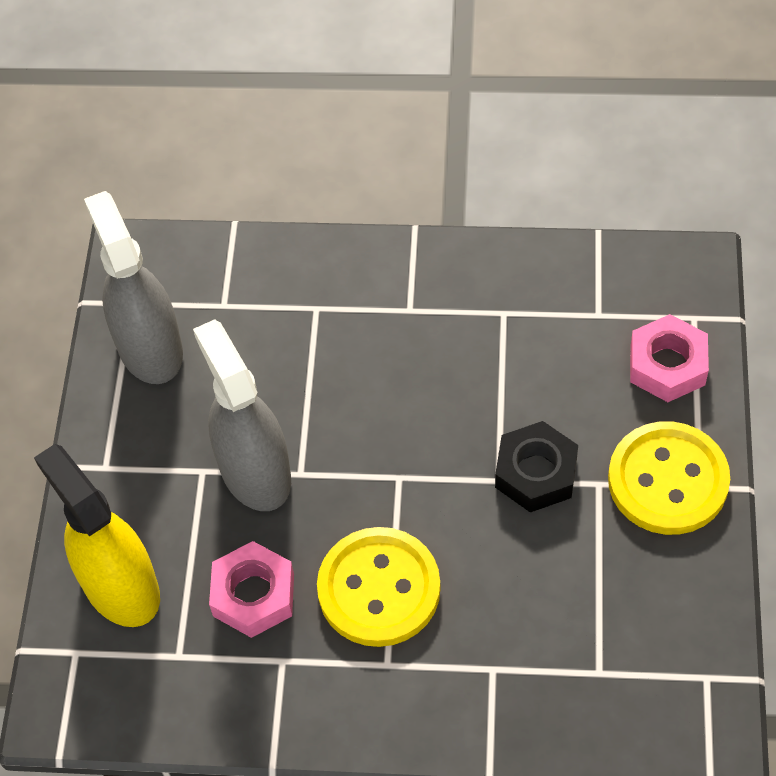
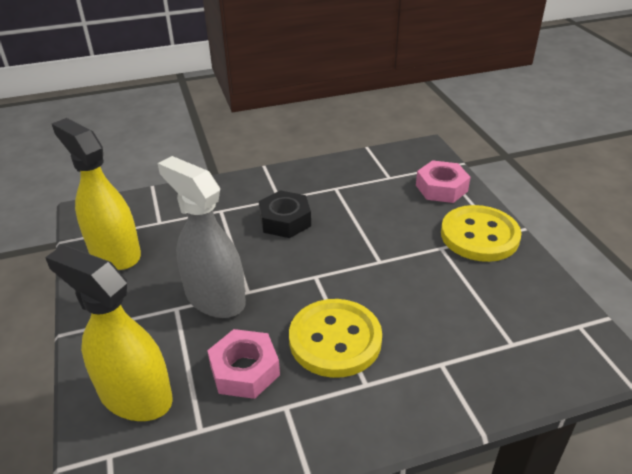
camera: 25 degrees left, 20 degrees down
(149, 347) = (115, 253): grey spray bottle -> yellow spray bottle
(536, 473) = (400, 252): black nut -> black nut (285, 221)

